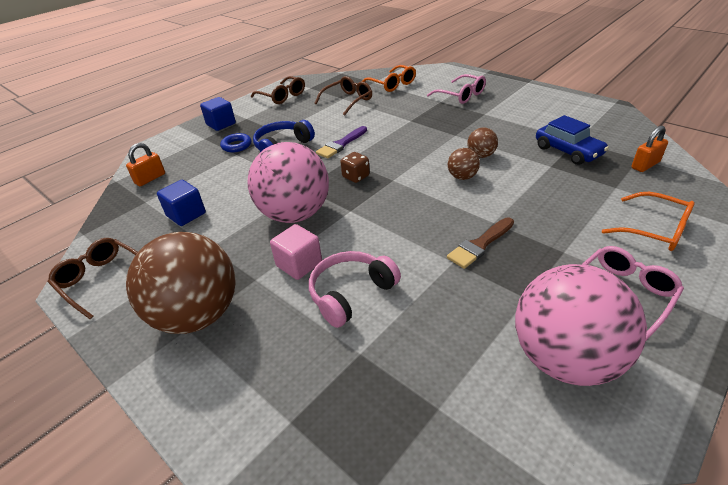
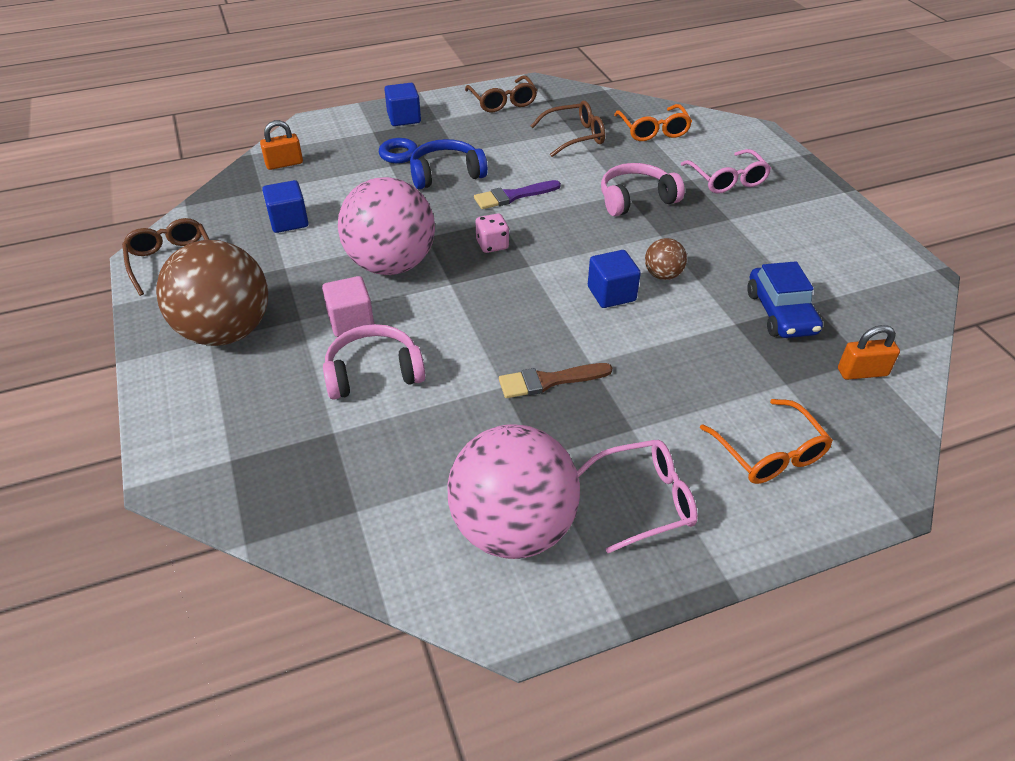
camera: 25 degrees right, 5 degrees up
(356, 176) = (492, 245): brown dice -> pink dice
(420, 121) = (636, 199): none -> pink headphones
(462, 177) = (611, 294): brown ball -> blue cube

